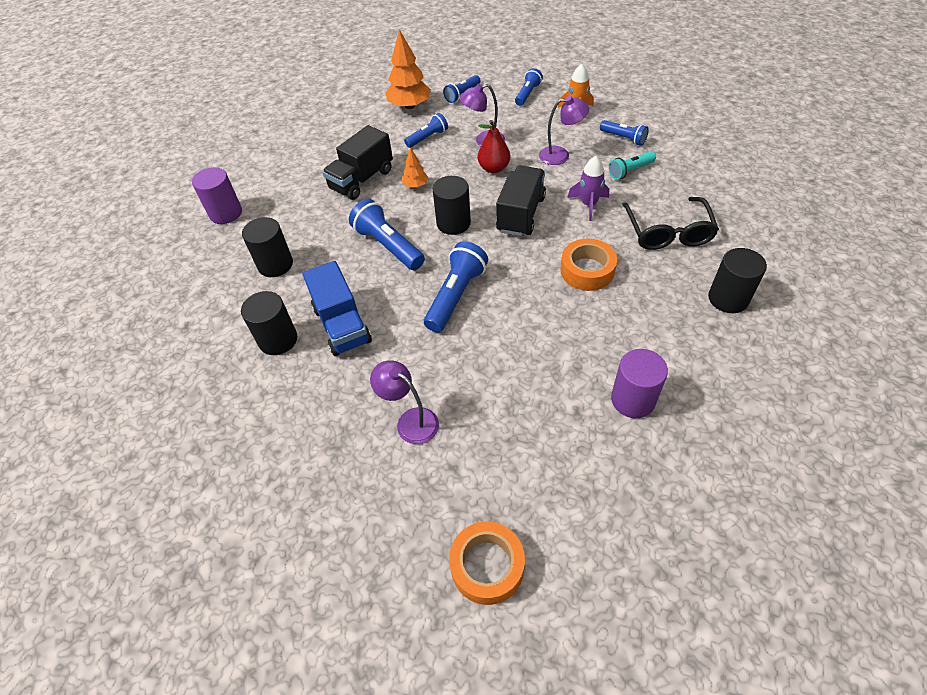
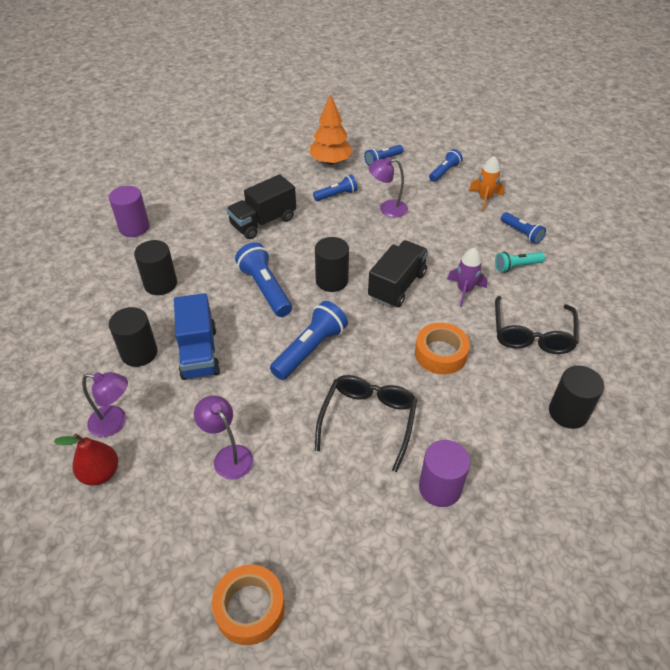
camera: 10 degrees right, 5 degrees down
(415, 185) = (310, 237): orange tree -> none
(494, 168) = (387, 237): red pear -> red pear (100, 473)
(539, 351) = (368, 420): none -> black glasses
(560, 155) = (455, 237): purple lamp -> purple lamp (115, 423)

